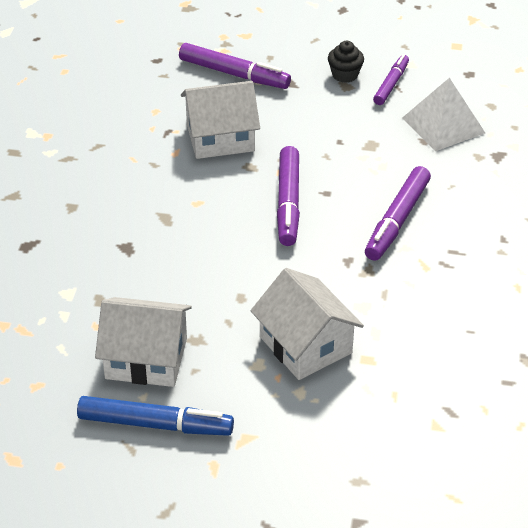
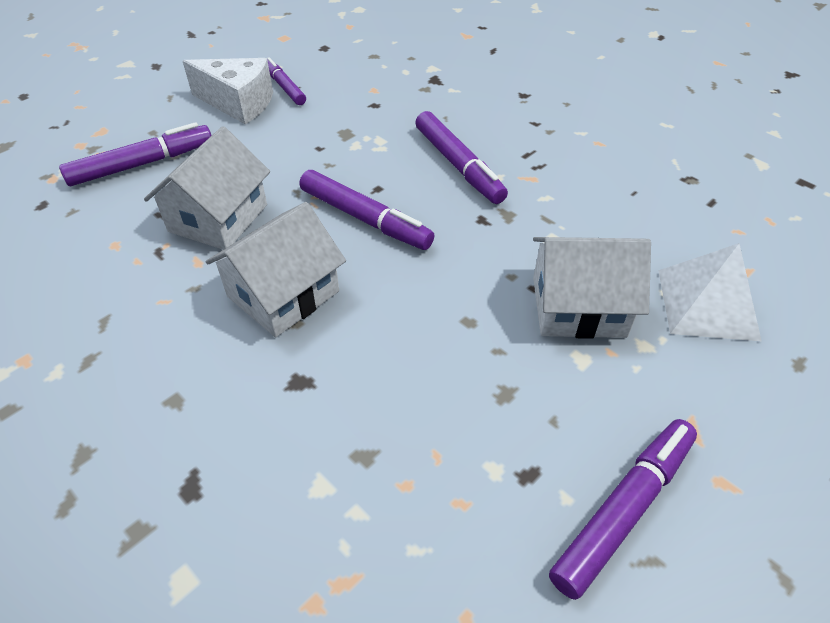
camera: 55 degrees left, 5 degrees up
(146, 358) = (503, 459): white house -> white house (283, 294)
(155, 424) = (624, 510): blue marker -> purple marker
(345, 75) = (238, 104): black cupcake -> white cheese
(443, 125) = (368, 86): white pyramid -> white pyramid (707, 304)

